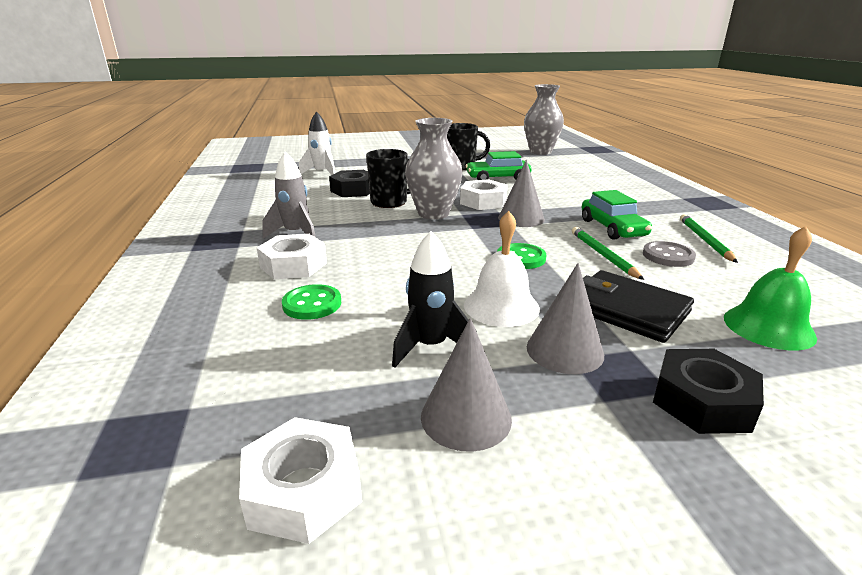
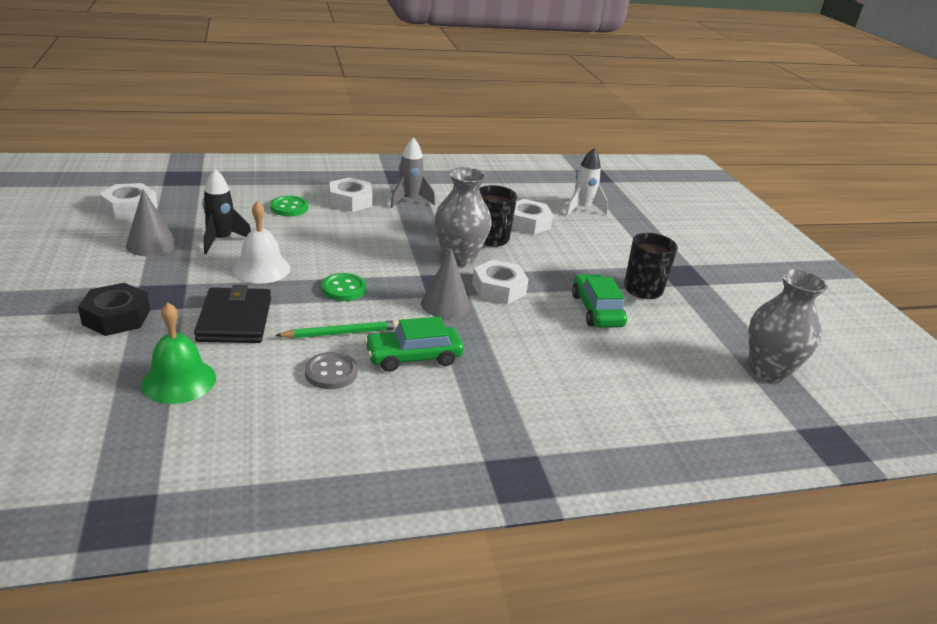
camera: 85 degrees right, 5 degrees up
(353, 190) = (527, 223): black nut -> white nut
(564, 350) = (194, 282): grey cone -> none
(627, 310) = (235, 319): black wallet -> black wallet turned 45 degrees counterclockwise
(705, 240) = (370, 415): green pencil -> none

